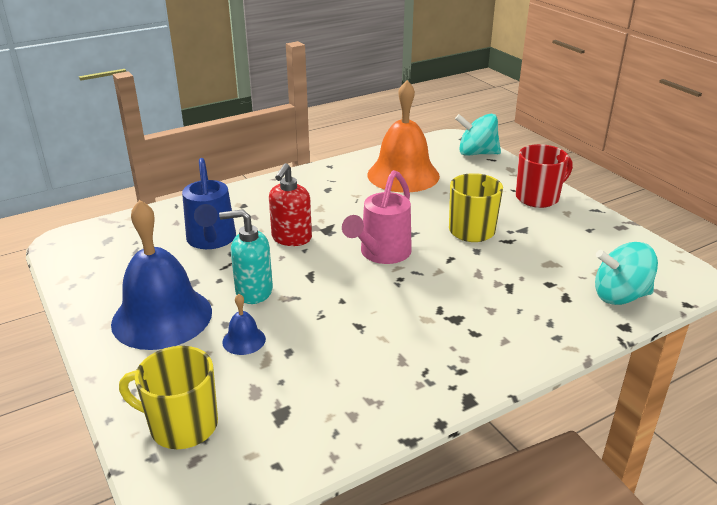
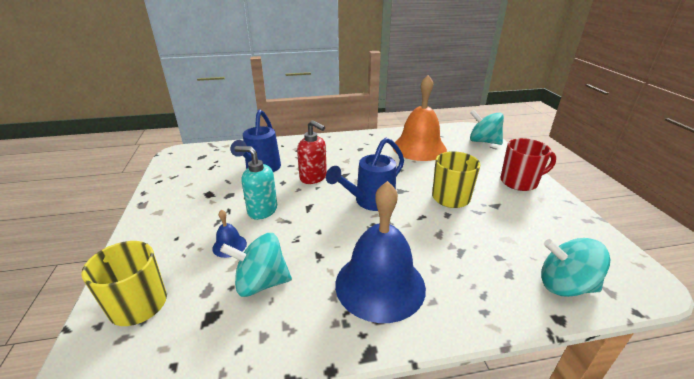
camera: 20 degrees right, 0 degrees up
(162, 317) = (191, 215): blue bell -> blue bell (380, 285)
(291, 238) = (313, 178): red soap dispenser -> red soap dispenser turned 90 degrees counterclockwise
(313, 368) = (261, 283): none -> turquoise spinning top
(381, 254) = (370, 202): pink watering can -> blue watering can

